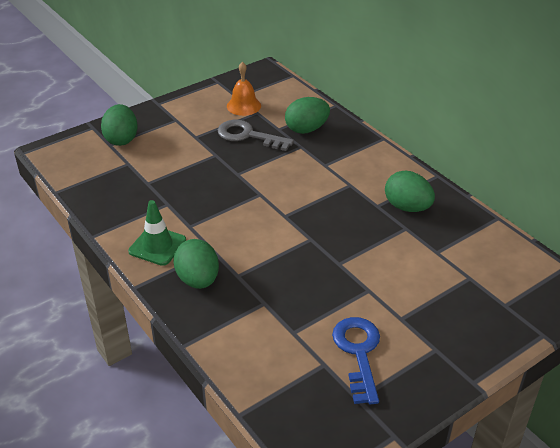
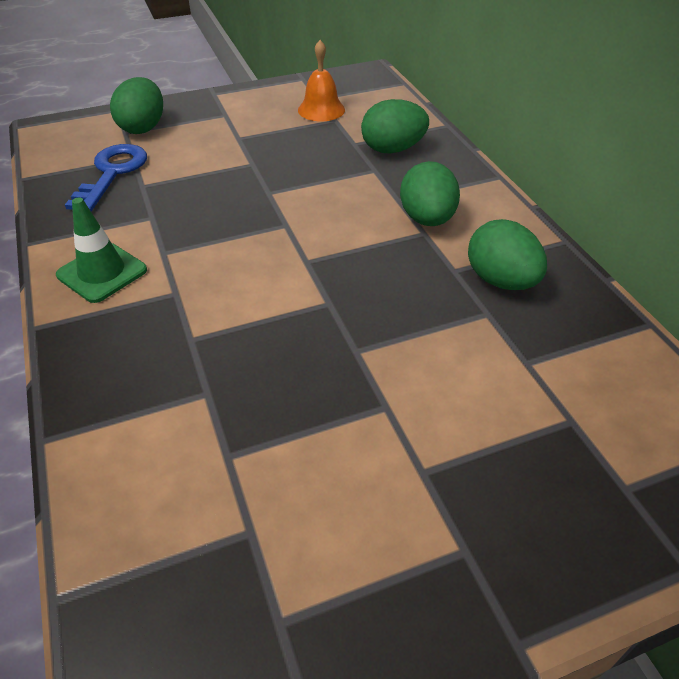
camera: 15 degrees right, 5 degrees up
(198, 280) = (128, 335): green egg -> green egg (427, 219)
(248, 136) = (308, 146): grey key -> none
(358, 352) = (320, 523): blue key -> blue key (112, 173)

